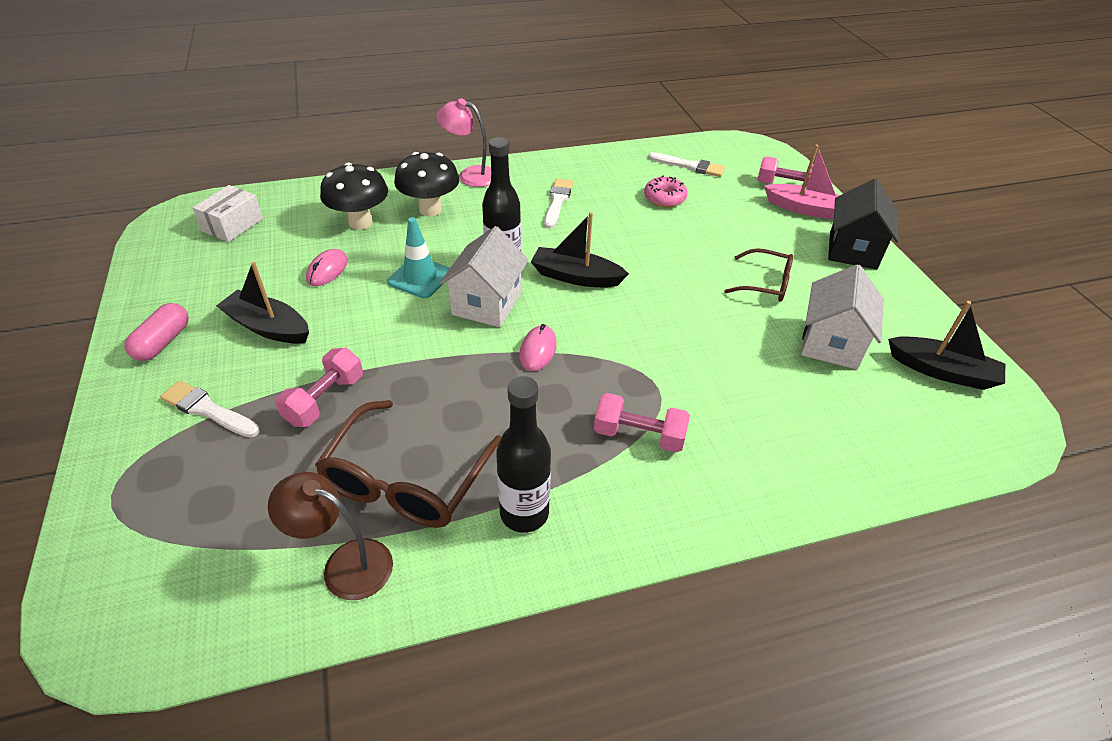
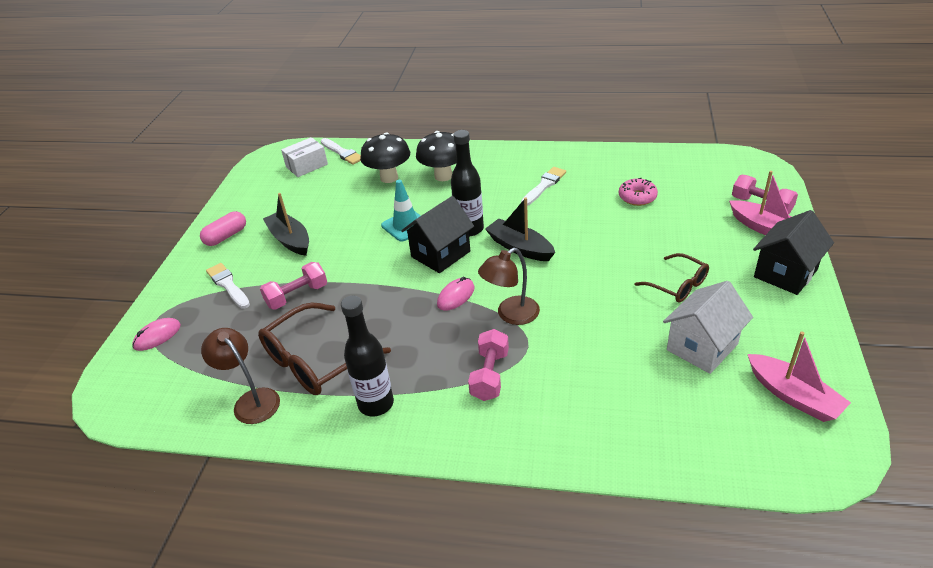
camera: 30 degrees right, 5 degrees down
(327, 270) = (348, 208): pink mouse -> pink mouse (157, 336)
(470, 175) = (489, 154): pink lamp -> none
(487, 304) = (440, 254): white house -> black house
(616, 357) = (511, 315): none -> brown lamp
(639, 435) = (490, 375): pink dumbbell -> pink dumbbell turned 60 degrees clockwise
(689, 166) = (680, 173): white brush -> white brush (342, 153)
(942, 371) = (793, 396): black boat -> pink boat

